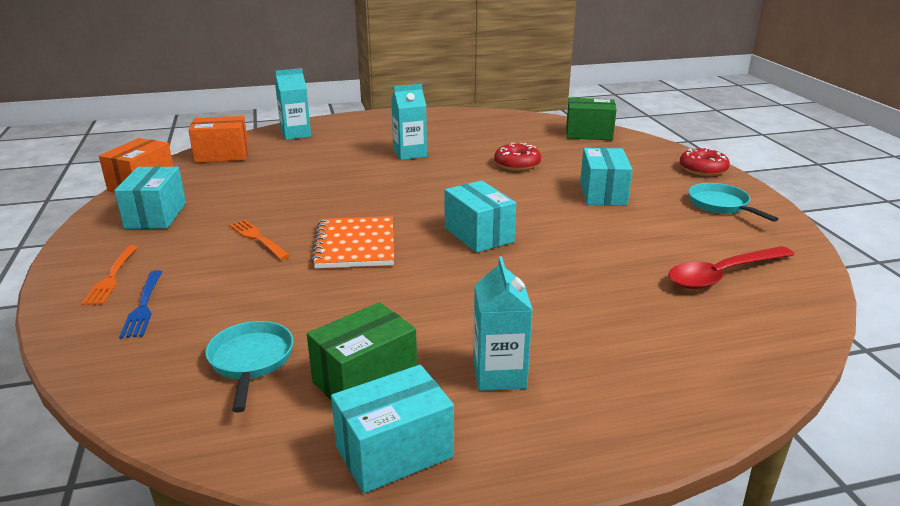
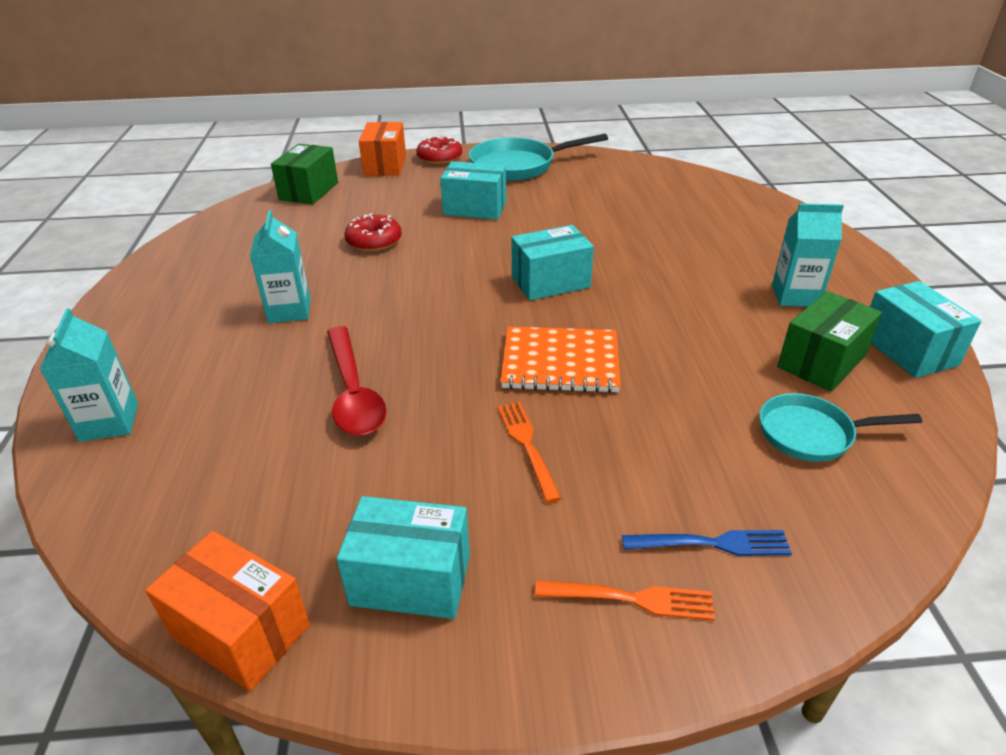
camera: 80 degrees left, 10 degrees up
(222, 155) = (150, 517): orange box -> orange box (385, 165)
(258, 238) = (527, 446): orange fork -> orange fork turned 105 degrees clockwise
(365, 379) = (821, 362): green box -> green box turned 75 degrees clockwise
(721, 205) = (518, 166): turquoise pan -> turquoise pan, size x1.61
(722, 275) = (639, 189): red spoon -> red spoon (353, 392)

